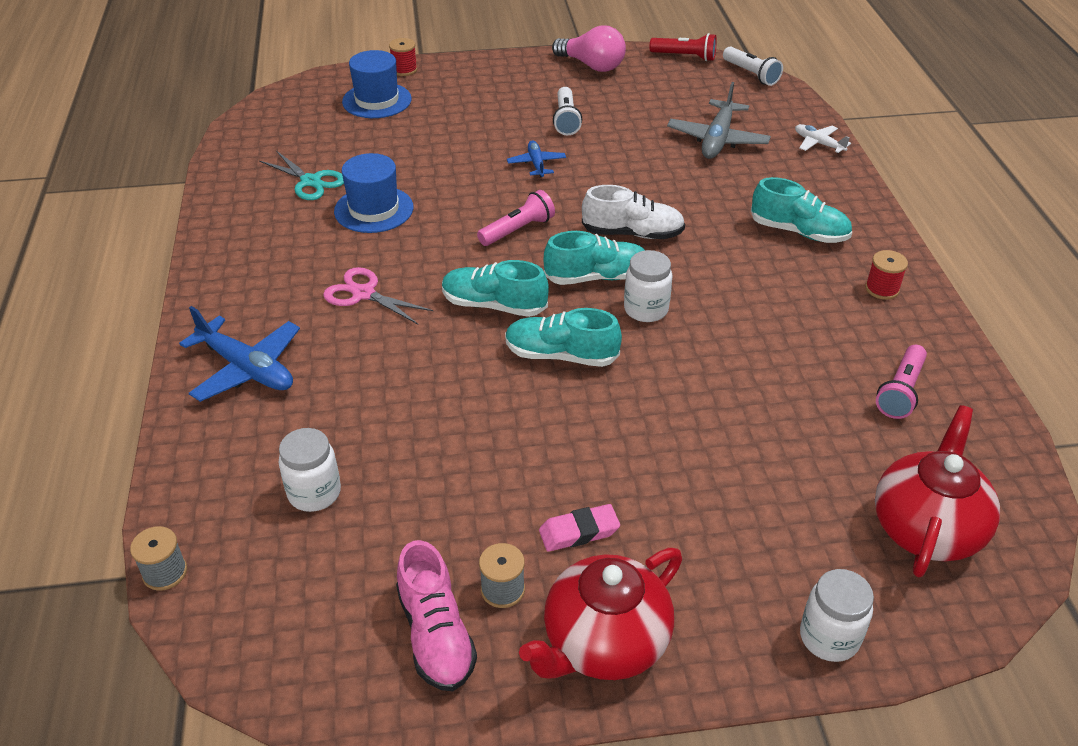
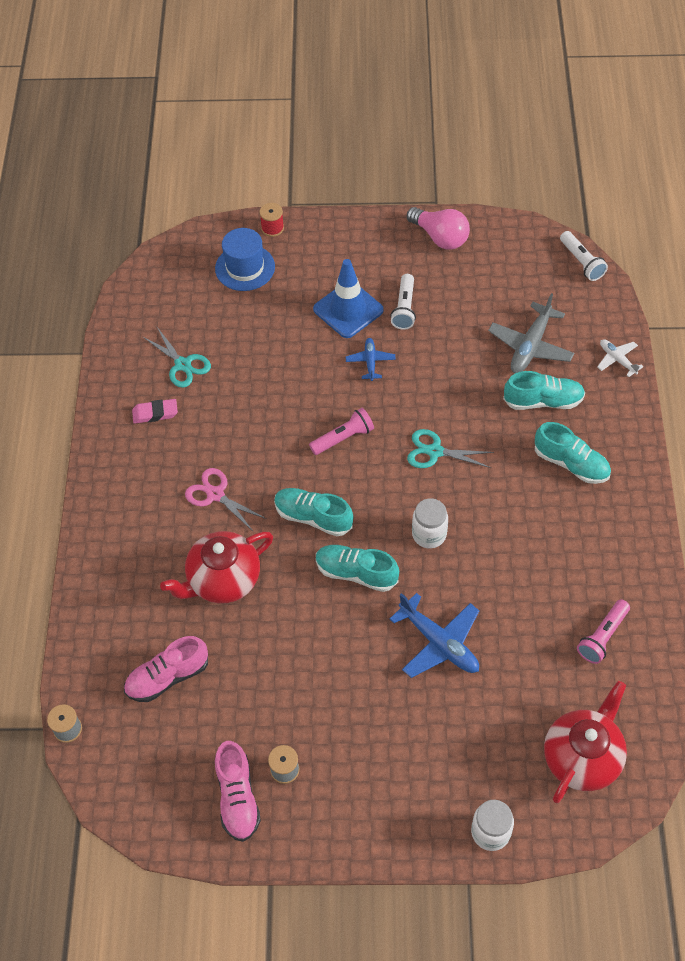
camera: 10 degrees right, 15 degrees up
(247, 369) = (125, 560): blue plane -> blue plane (439, 643)
(314, 493) = (167, 677): white jar -> pink shoe
(374, 209) = (231, 402): blue hat -> none
(502, 125) = (348, 310): none -> blue traffic cone
(579, 532) = (342, 731): pink eraser -> pink eraser (155, 413)
(597, 277) = (397, 496): turquoise shoe -> turquoise shoe (543, 401)
(604, 643) = (343, 817): red teapot -> red teapot (223, 580)
(632, 233) = (435, 451): white shoe -> turquoise scissors
(684, 56) = (527, 232): red flashlight -> none
(882, 289) = (620, 533): red spool -> none

